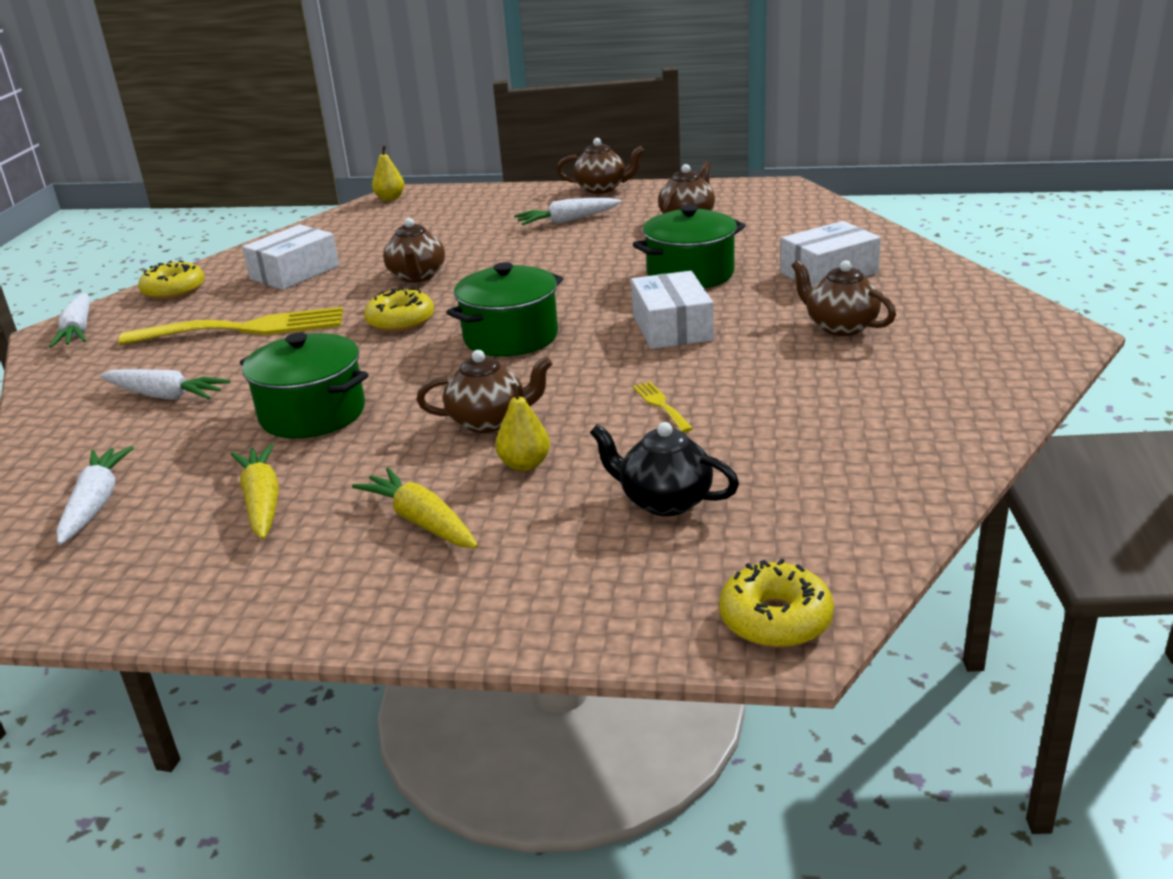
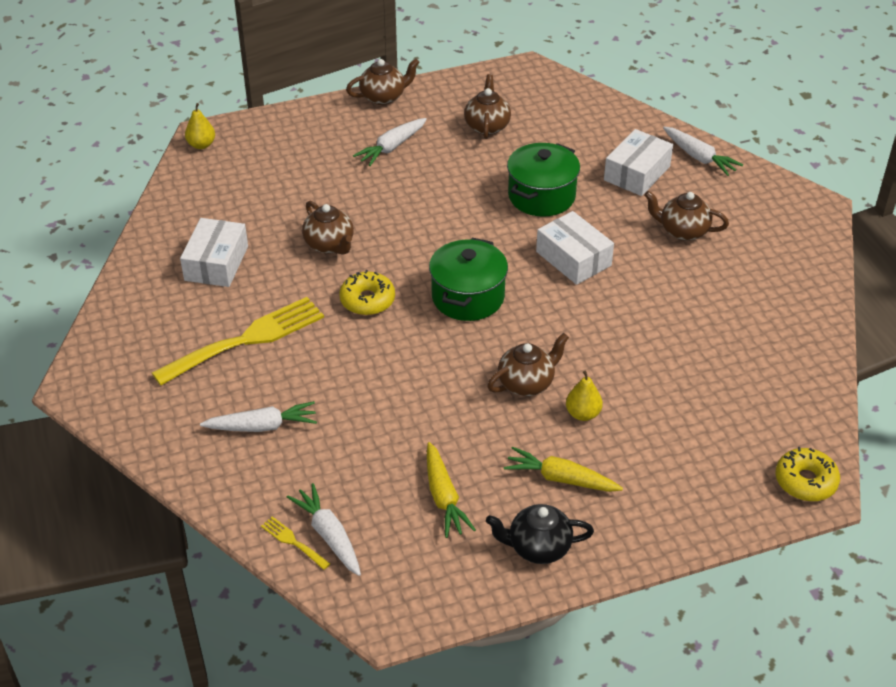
camera: 30 degrees left, 15 degrees up
(78, 330) = (97, 378): white carrot -> white carrot (698, 157)
(174, 291) = (129, 310): yellow donut -> none
(262, 502) = (443, 497): yellow carrot -> yellow carrot turned 150 degrees counterclockwise
(312, 414) = (396, 411): green pot -> none
(661, 405) = (624, 337): yellow fork -> yellow fork (293, 541)
(664, 501) = (688, 417): black teapot -> black teapot (538, 547)

